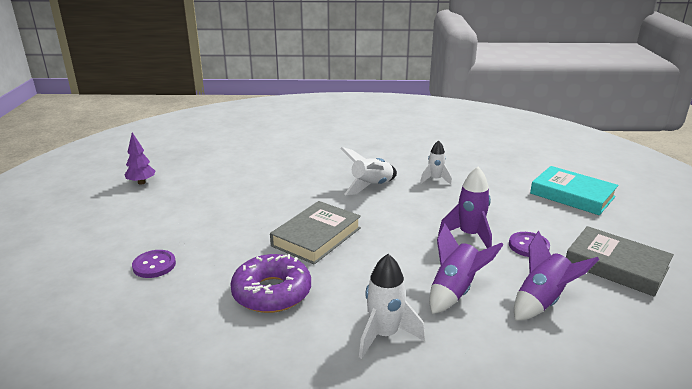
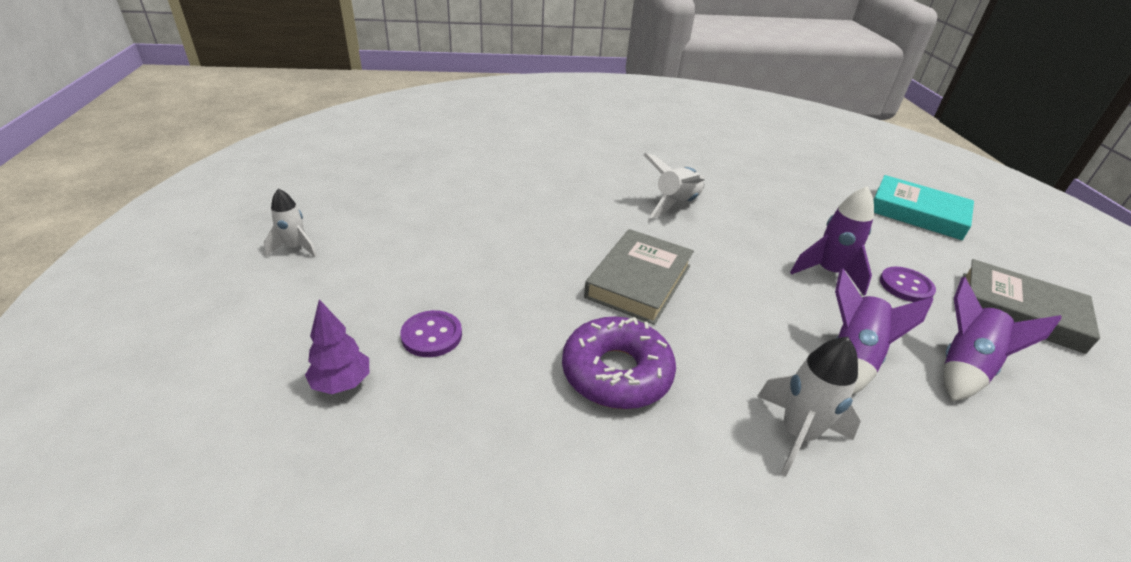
camera: 10 degrees left, 10 degrees up
(141, 182) = (365, 202): purple tree -> purple tree (342, 383)
(435, 180) = (749, 193): white rocket -> white rocket (295, 248)

